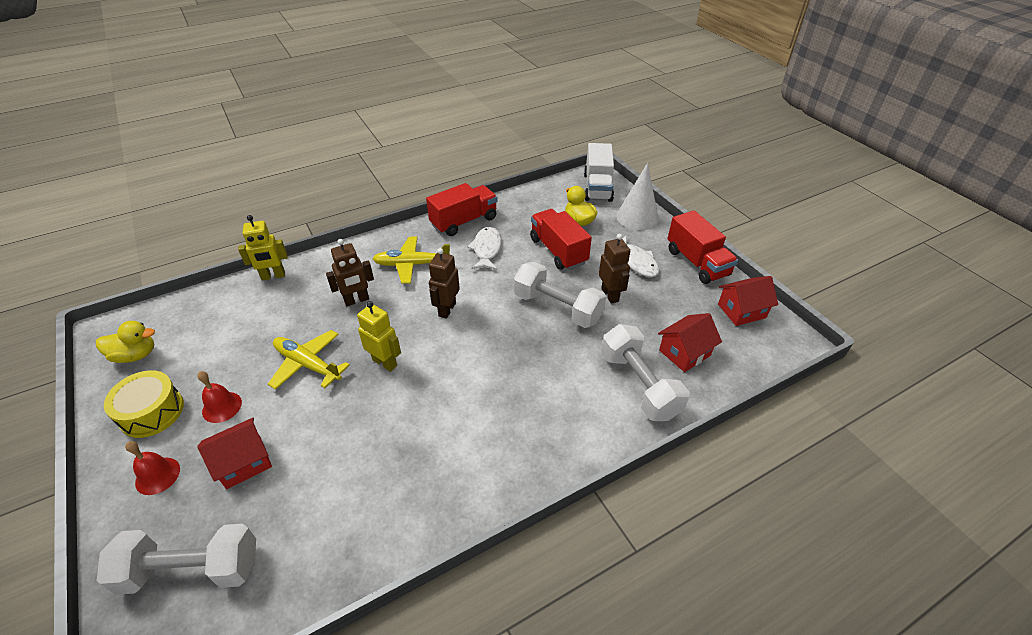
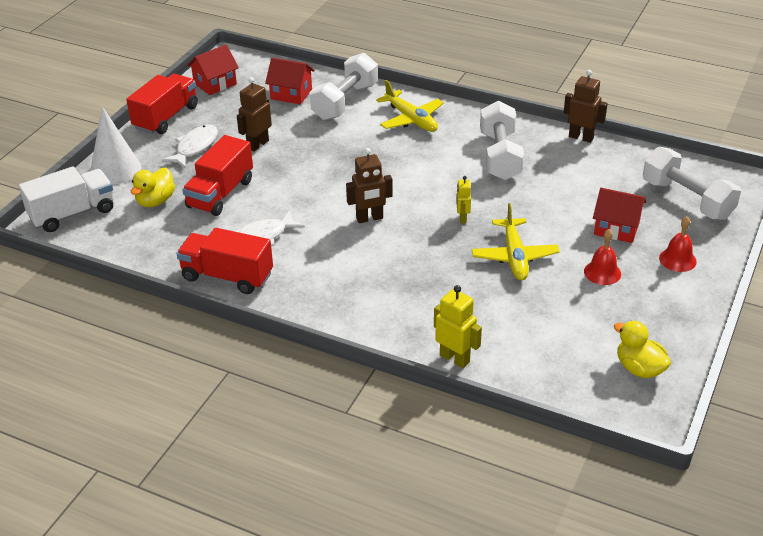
camera: 125 degrees left, 5 degrees down
(152, 412) = (655, 306): yellow drum -> none
(357, 300) = (419, 277): brown robot -> brown robot (581, 137)
(385, 362) = (462, 218): yellow robot -> yellow robot, size x0.62
(412, 264) = (334, 272): yellow plane -> yellow plane (411, 119)
(557, 308) = (302, 163): white dumbbell -> white dumbbell (500, 156)
(741, 311) = (215, 83): red house -> red house turned 75 degrees counterclockwise

